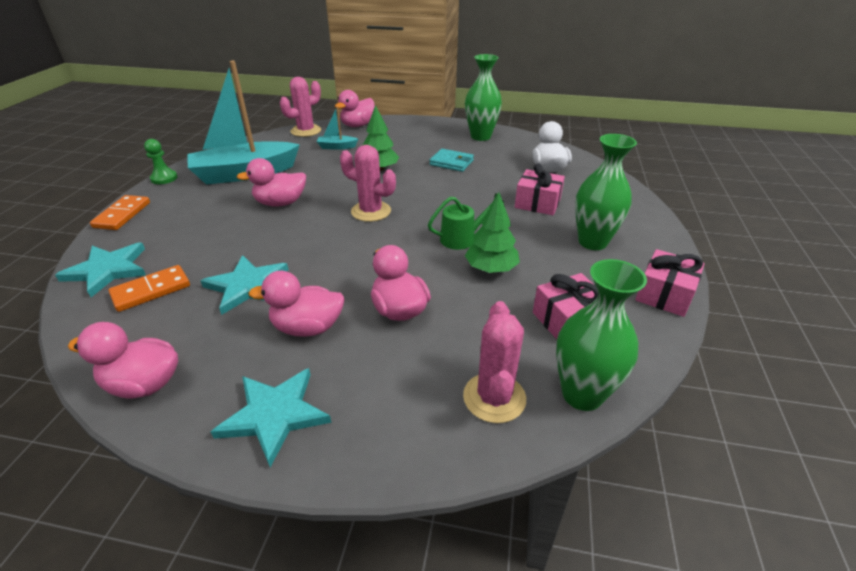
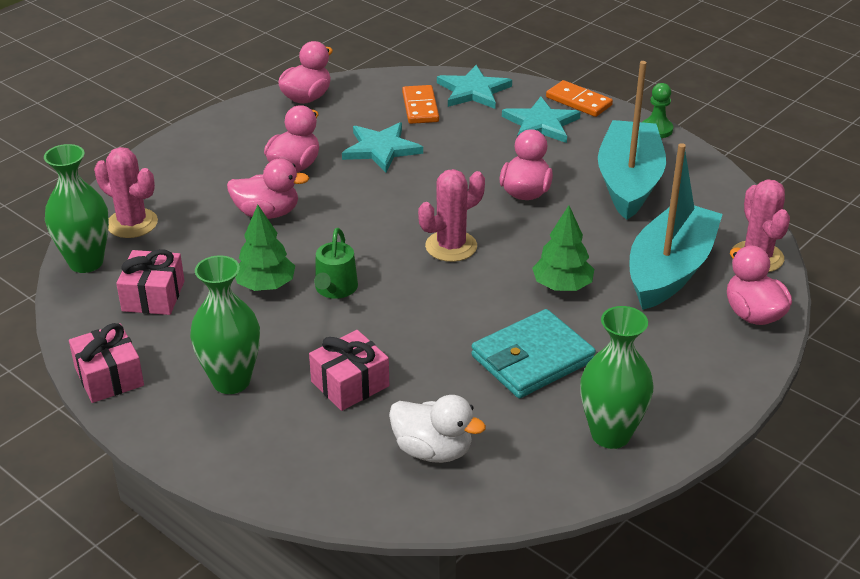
camera: 120 degrees right, 0 degrees up
(274, 415) = (224, 138): turquoise star -> turquoise star (541, 124)
(337, 147) = (670, 270): turquoise boat -> turquoise boat, size x2.37
(451, 162) = (532, 359): turquoise wallet -> turquoise wallet, size x1.59

